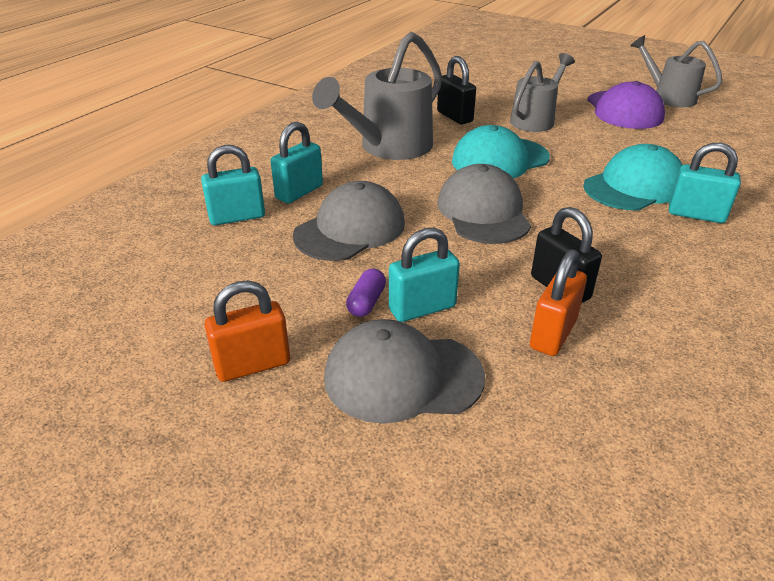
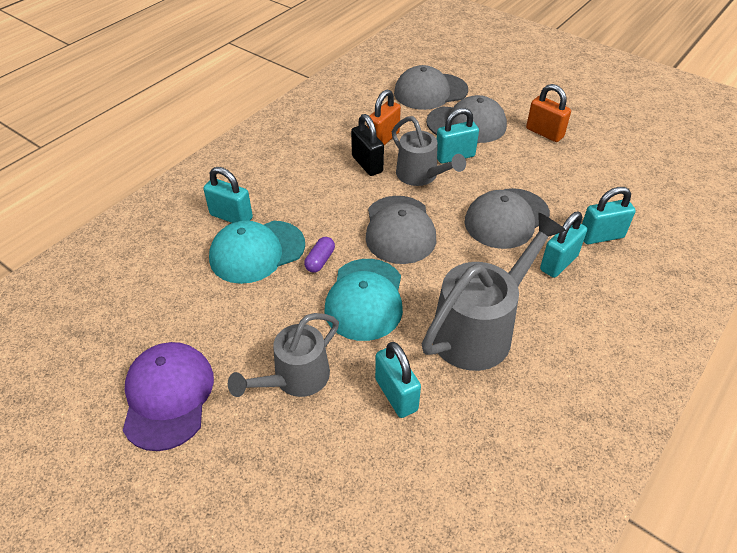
camera: 175 degrees left, 10 degrees up
(253, 365) = (544, 133): orange padlock -> orange padlock turned 60 degrees clockwise
(366, 302) = (488, 162): purple capsule -> purple capsule (320, 260)
(454, 117) = (396, 394): black padlock -> turquoise padlock
(492, 469) = (430, 92): none -> grey cap
(500, 159) = (365, 299): turquoise cap -> turquoise cap turned 120 degrees clockwise
(668, 97) = (78, 432): grey watering can -> grey watering can (421, 176)

